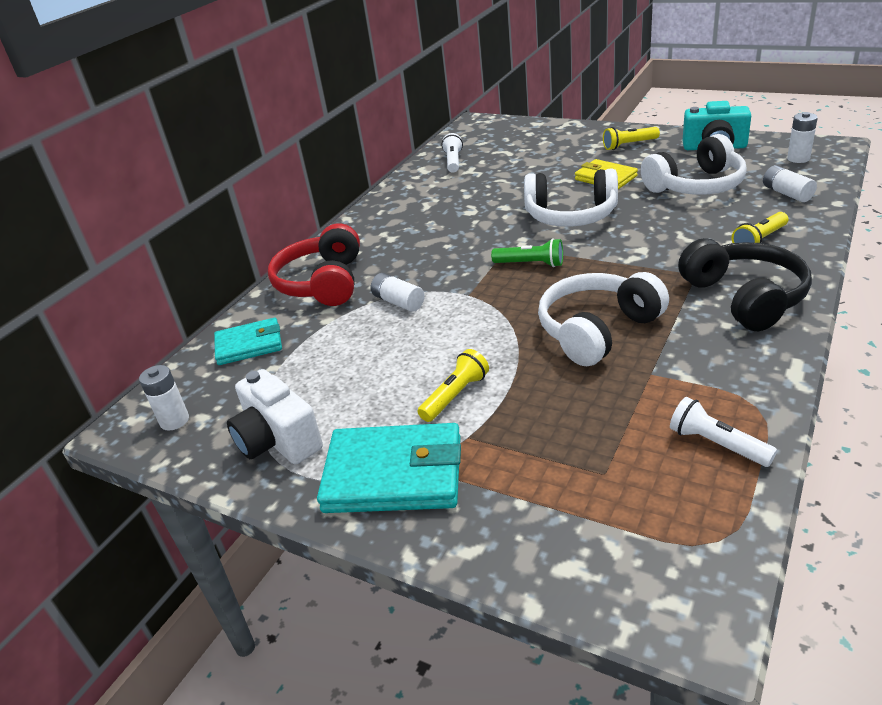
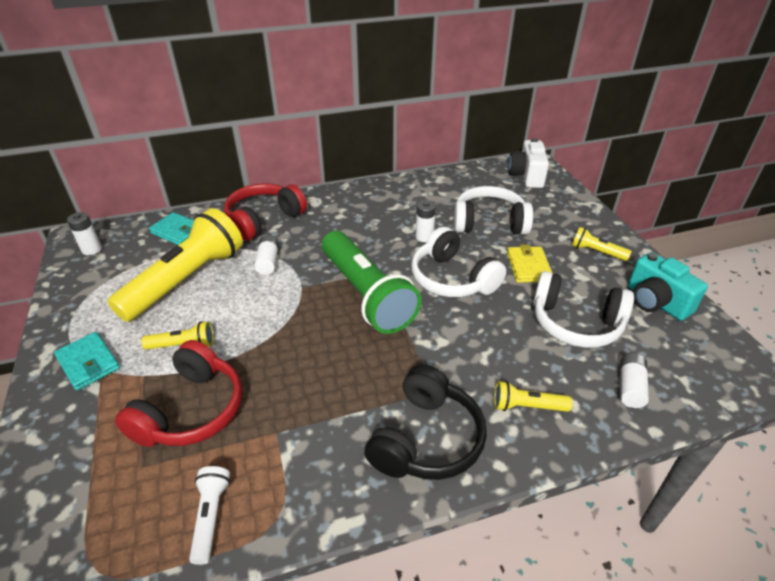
camera: 40 degrees right, 5 degrees up
(278, 441) = (95, 297): white camera -> white camera (526, 176)
(348, 363) = (186, 280): none -> yellow flashlight
(393, 474) = (88, 363): turquoise wallet -> turquoise wallet, size x0.62
(453, 161) = (465, 185): white flashlight -> none
(531, 264) = (366, 294): green flashlight -> green flashlight, size x2.33
(561, 417) = (191, 410): none -> red headphones
(598, 330) = (309, 374): white headphones -> white headphones (489, 223)
(798, 158) = (706, 365): white battery -> white battery (424, 237)

